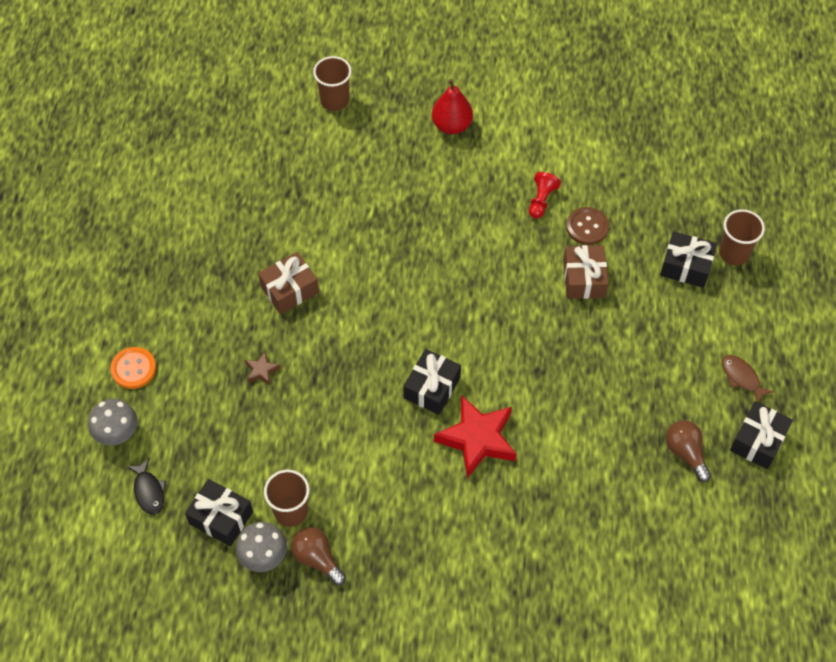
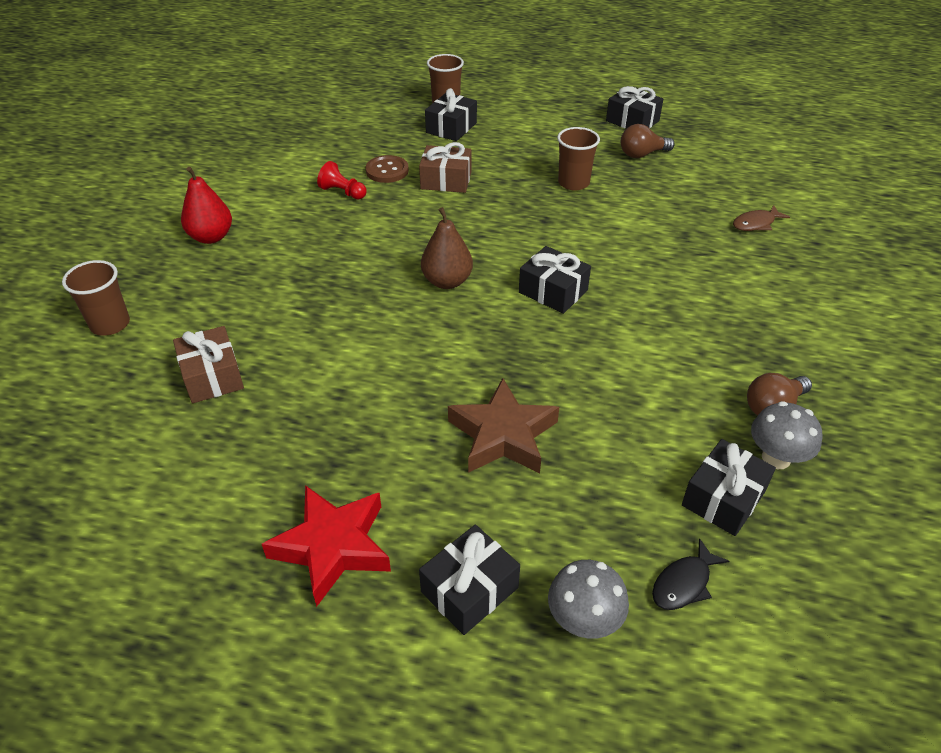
camera: 80 degrees left, 15 degrees down
(134, 369) = (469, 590): orange button -> black gift
(149, 491) = (684, 583): black fish -> black fish turned 150 degrees clockwise
(262, 371) = (503, 435): brown star -> brown star, size x2.25
(289, 289) = (385, 395): brown gift -> brown gift (212, 376)
(291, 511) = (710, 425): brown cup -> brown cup (573, 183)
(429, 306) = (447, 281): none -> brown pear
(477, 439) = (619, 267): red star -> red star (333, 547)
(741, 378) = (571, 119): brown fish -> brown fish (756, 223)

